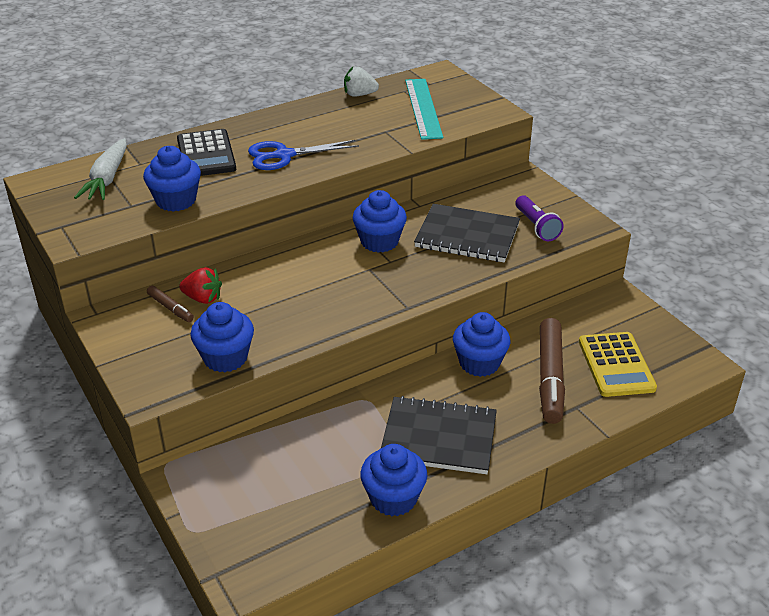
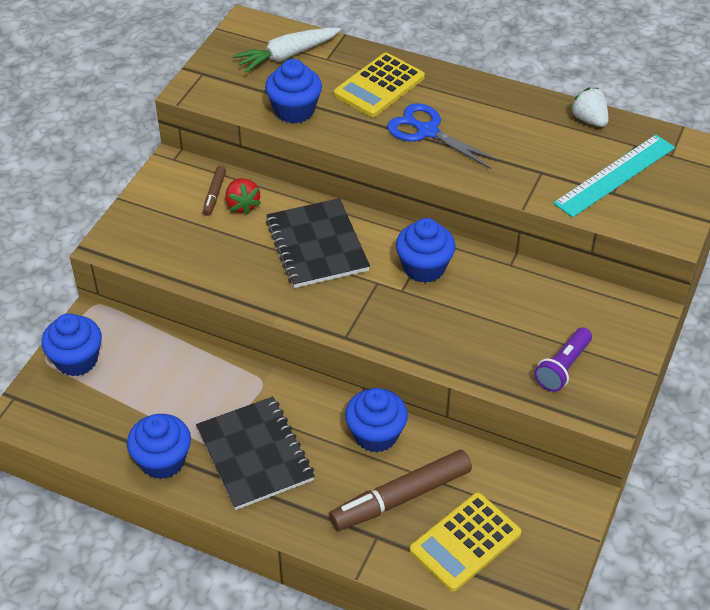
camera: 55 degrees right, 10 degrees up
(206, 154) = (379, 86): black calculator -> yellow calculator
(225, 358) = (183, 261): blue cupcake -> blue cupcake (76, 360)
(467, 236) = (494, 323): black notebook -> black notebook (317, 245)

